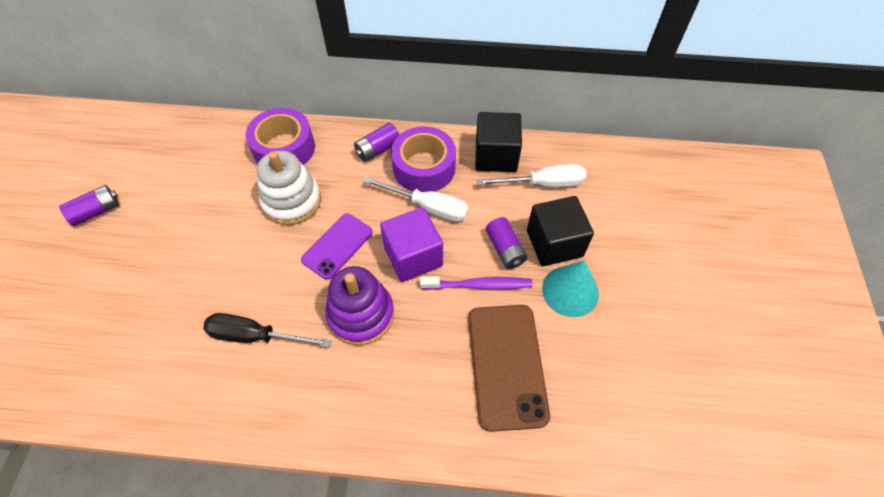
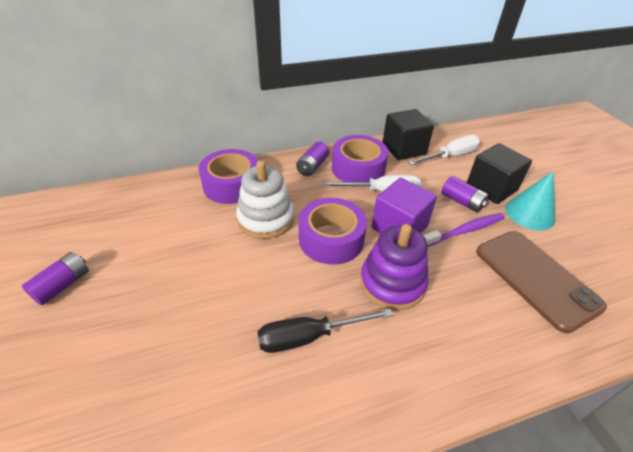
camera: 25 degrees left, 15 degrees down
(337, 246) = (331, 239): purple phone -> purple tape

